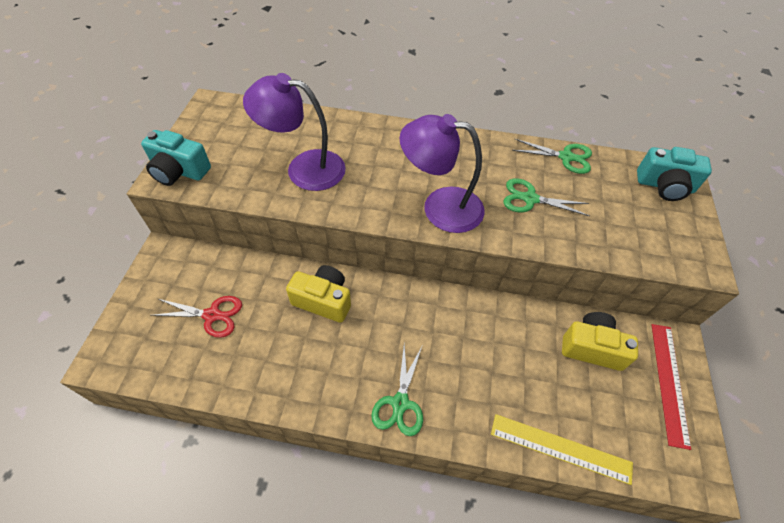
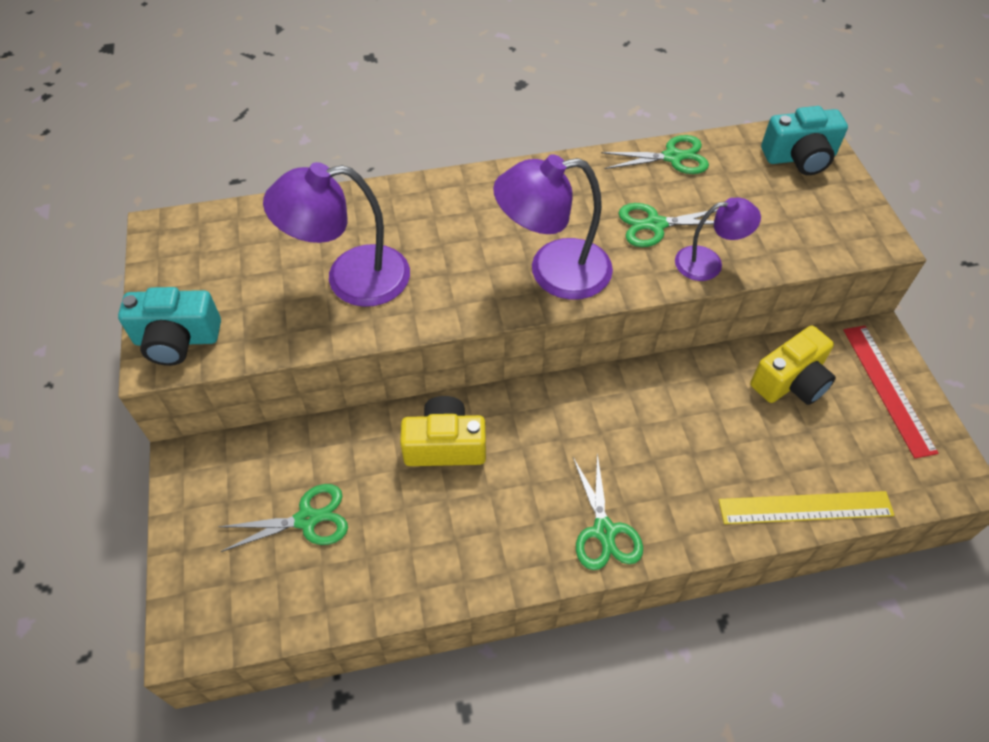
camera: 20 degrees left, 0 degrees up
(212, 315) = (307, 519): red scissors -> green scissors
(557, 238) = (708, 262): none -> purple lamp
(591, 348) = (790, 381): yellow camera -> yellow camera turned 150 degrees clockwise

